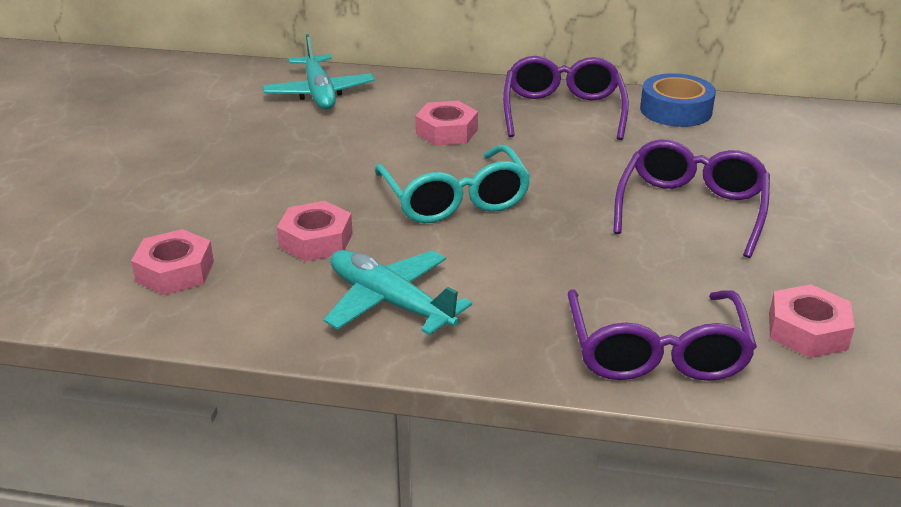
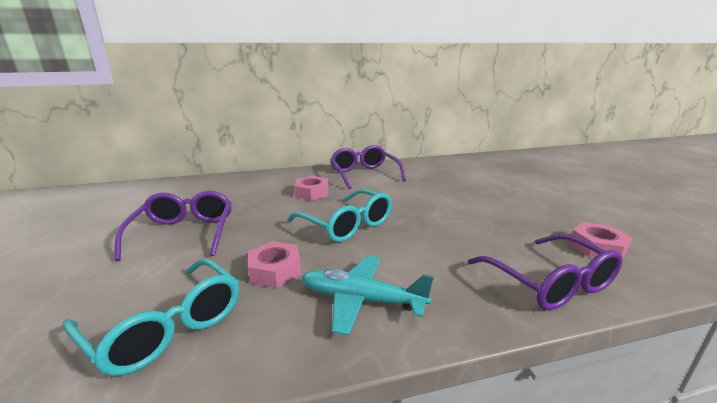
camera: 25 degrees left, 10 degrees down
(175, 271) = (167, 327): pink nut -> turquoise glasses
(319, 93) = (221, 188): turquoise plane -> none
(675, 110) = (415, 166): blue tape -> none
(691, 209) = (471, 203): purple glasses -> purple glasses (184, 233)

